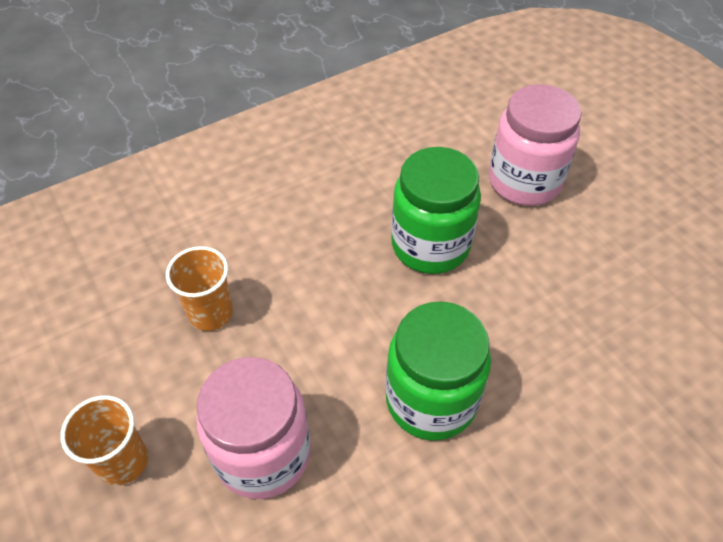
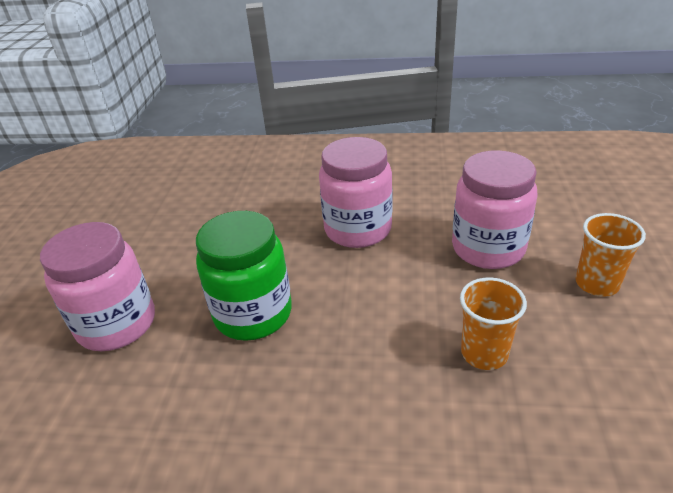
camera: 140 degrees left, 15 degrees down
(431, 400) = (358, 229): green jar -> pink jar

